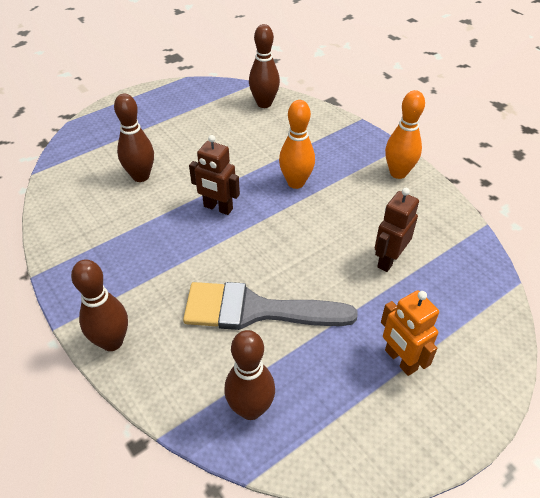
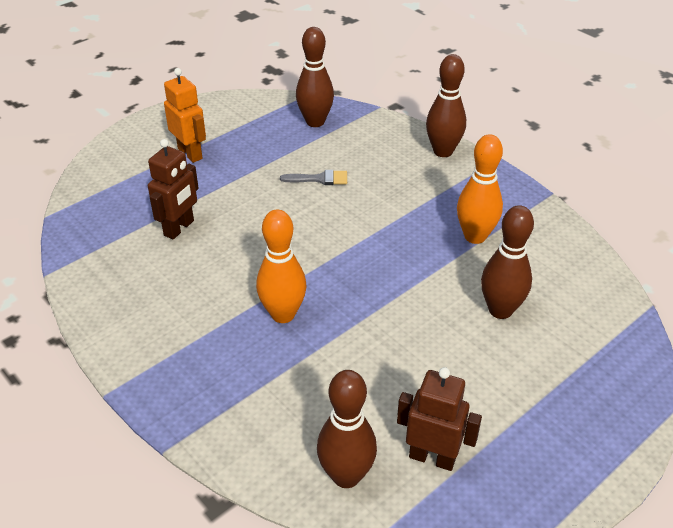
camera: 175 degrees right, 5 degrees down
(218, 208) = (381, 273): brown robot -> brown robot (432, 457)
(255, 310) = (319, 179): grey brush -> grey brush, size x0.42
(398, 173) = (134, 339): orange bowling pin -> orange bowling pin (475, 236)

